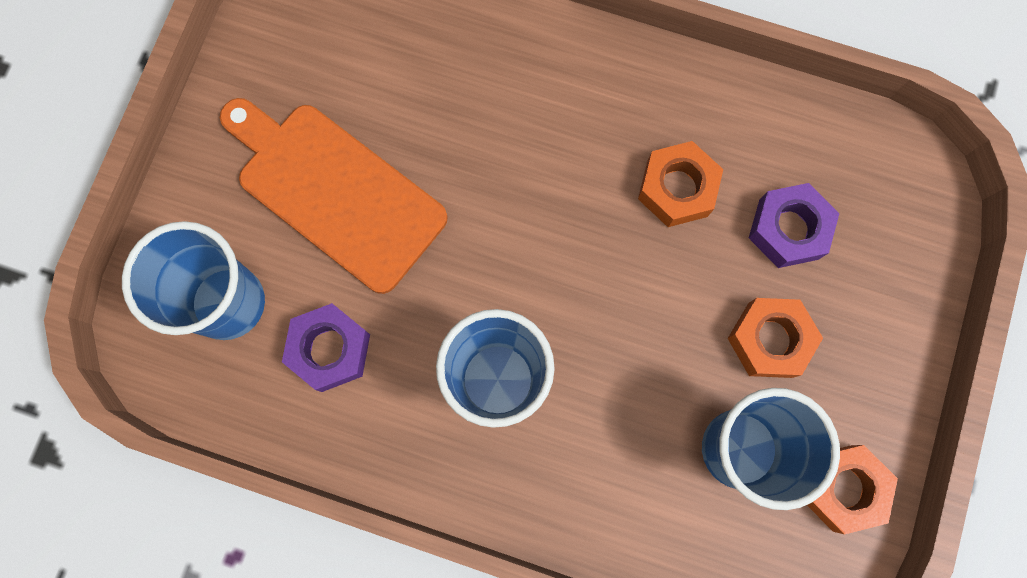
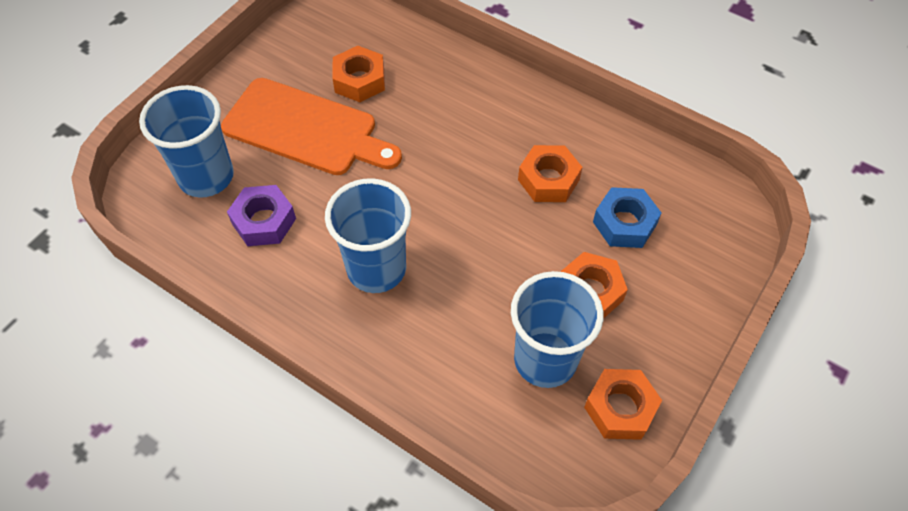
camera: 15 degrees right, 20 degrees down
(335, 192) = (306, 129): orange cutting board -> orange cutting board turned 150 degrees clockwise
(381, 94) = (359, 80): none -> orange nut
(788, 229) = (624, 223): purple nut -> blue nut

